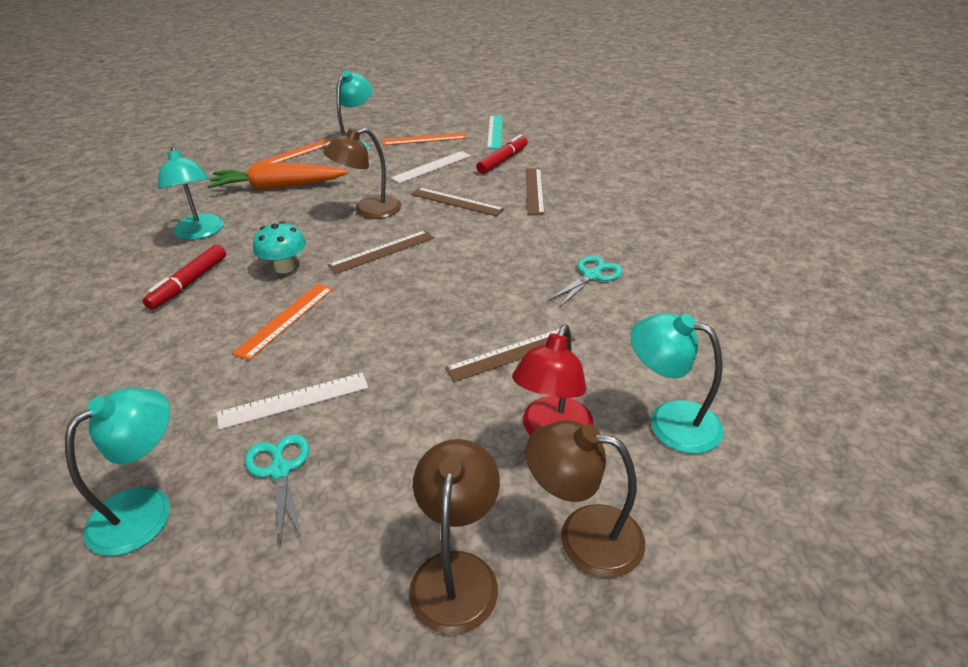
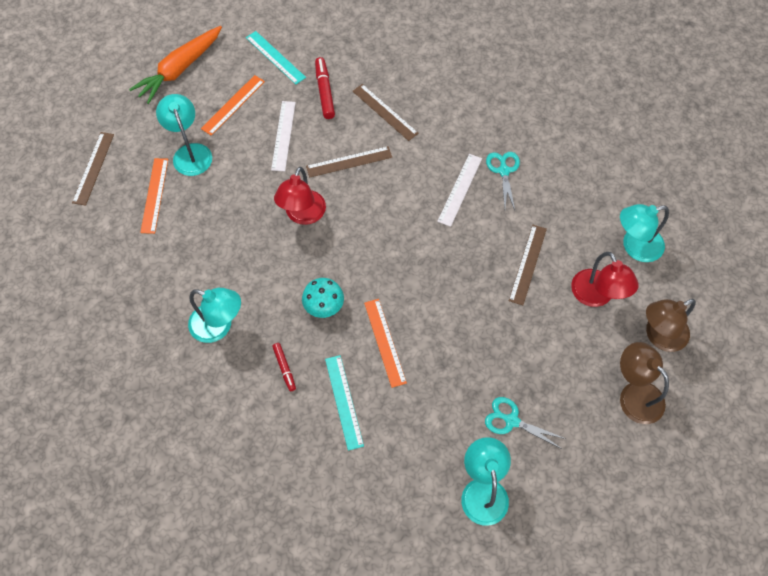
camera: 45 degrees left, 25 degrees up
(183, 335) = (344, 401): none -> turquoise ruler
(189, 283) = (284, 368): red marker -> red marker, size x0.62
(278, 187) = (201, 241): orange carrot -> orange carrot (180, 69)
(294, 400) = (464, 383): white ruler -> white ruler (460, 189)
(368, 210) = (303, 215): brown lamp -> red lamp
(382, 251) = (364, 245): brown ruler -> brown ruler (93, 168)

